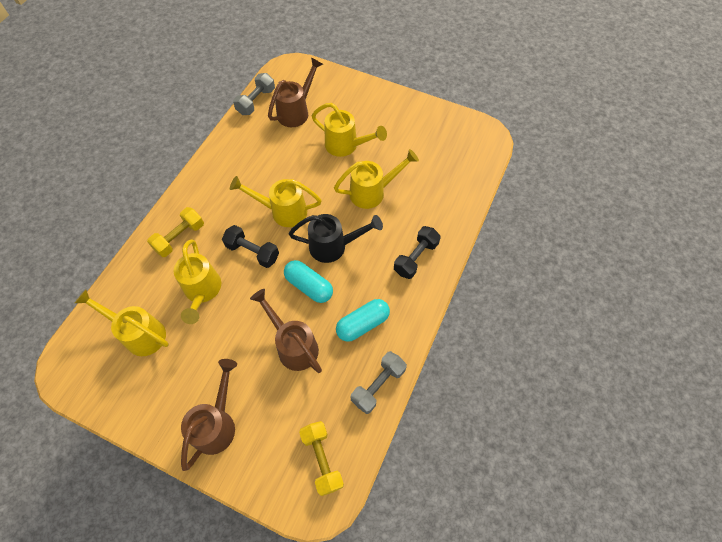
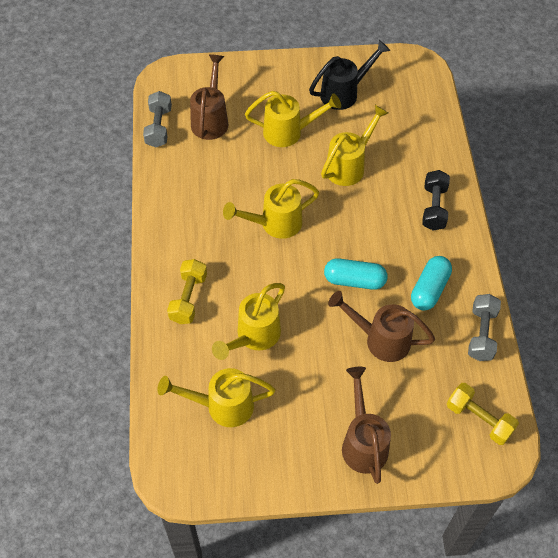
camera: 30 degrees left, 5 degrees down
(202, 291) = (254, 336): yellow watering can -> yellow watering can turned 75 degrees clockwise
(252, 252) = (275, 276): black dumbbell -> none
(333, 246) = (350, 233): black watering can -> black watering can (344, 93)

